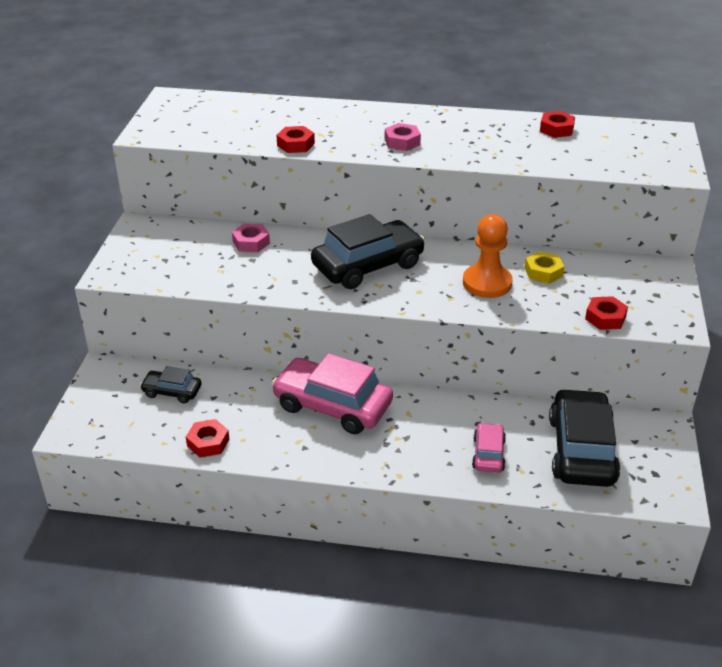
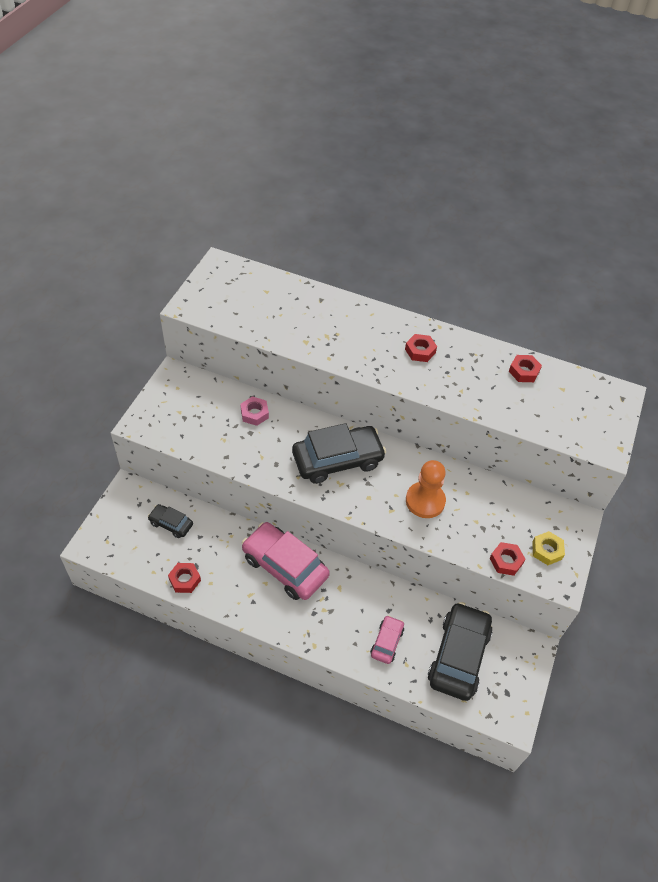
camera: 10 degrees right, 15 degrees up
(295, 144) = (303, 345): red nut -> red nut (420, 351)
(402, 142) = (389, 360): pink nut -> none
(543, 272) = (474, 499): yellow nut -> yellow nut (547, 550)

